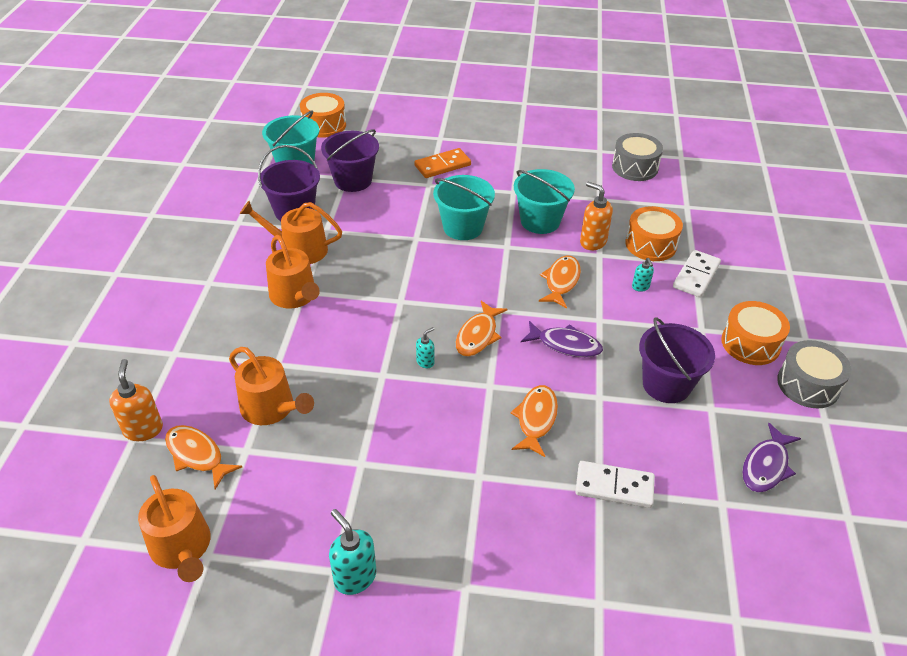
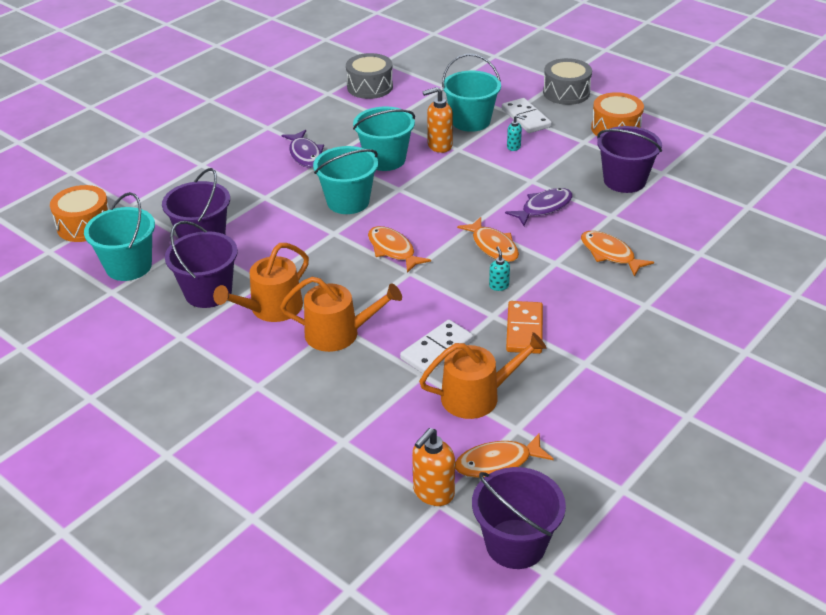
camera: 55 degrees left, 5 degrees down
(108, 505) = (515, 544): none -> purple bucket
(143, 429) = (433, 493): orange soap dispenser -> orange soap dispenser turned 75 degrees counterclockwise
(182, 548) = (603, 504): orange watering can -> none
(355, 577) = (700, 407): turquoise soap dispenser -> none
(442, 165) = (246, 179): orange domino -> orange domino (524, 330)
(561, 281) = (470, 180): orange fish -> orange fish (393, 250)
(614, 486) = (701, 245): white domino -> white domino (436, 349)
(651, 244) = (471, 121): orange drum -> turquoise bucket
(766, 466) = (729, 175): purple fish -> purple fish (305, 154)
(808, 385) = (672, 125): grey drum -> grey drum (566, 92)

